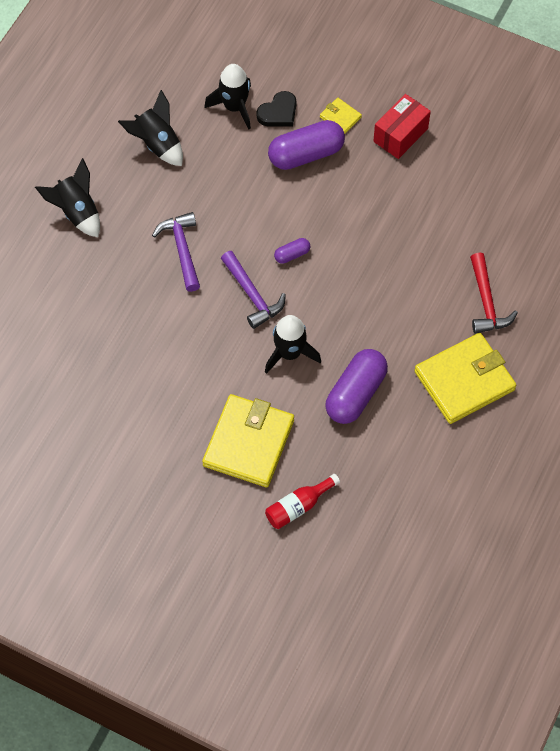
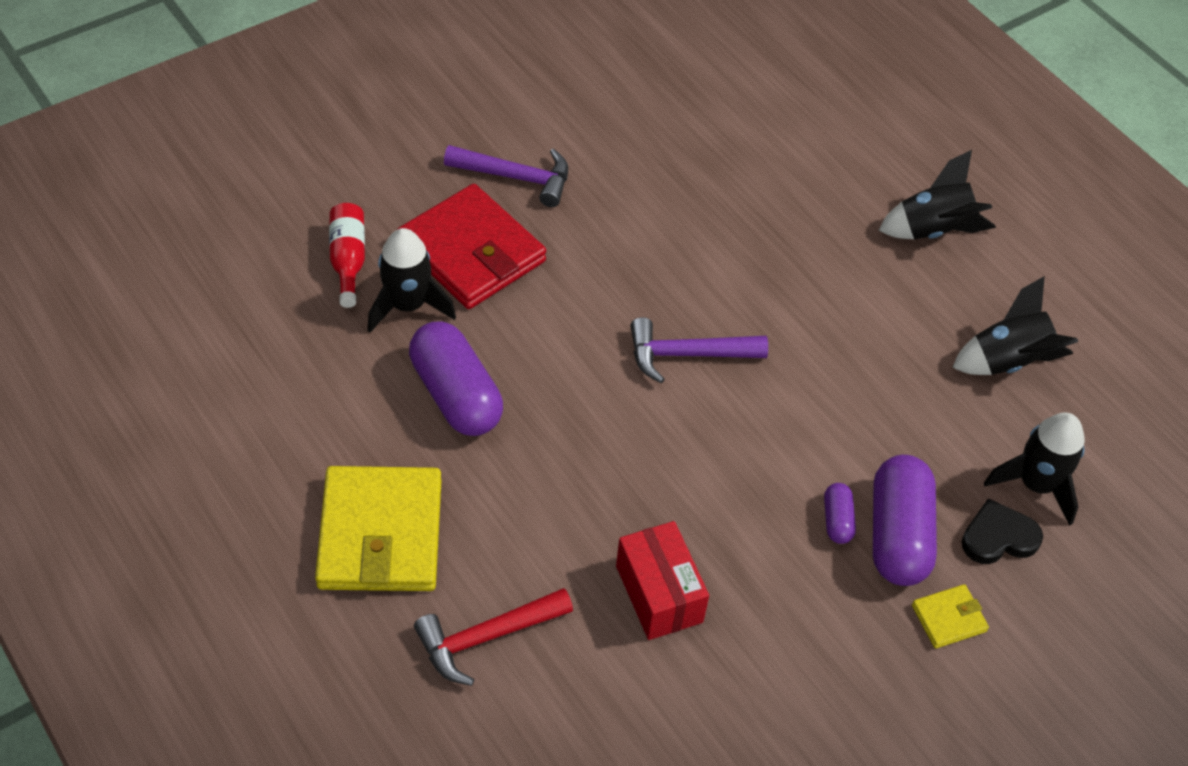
camera: 115 degrees right, 10 degrees down
(182, 249) = (808, 312): purple hammer -> purple hammer (516, 177)
(248, 443) = (471, 252): yellow wallet -> red wallet
(278, 112) = (998, 537): black heart -> black heart turned 90 degrees clockwise
(289, 353) = (569, 353): black rocket -> black rocket (408, 305)
(292, 254) = (725, 430): purple capsule -> purple capsule (837, 520)
(400, 135) = (870, 688): red box -> red box (659, 594)
(486, 302) = (486, 637): red hammer -> red hammer turned 45 degrees counterclockwise

